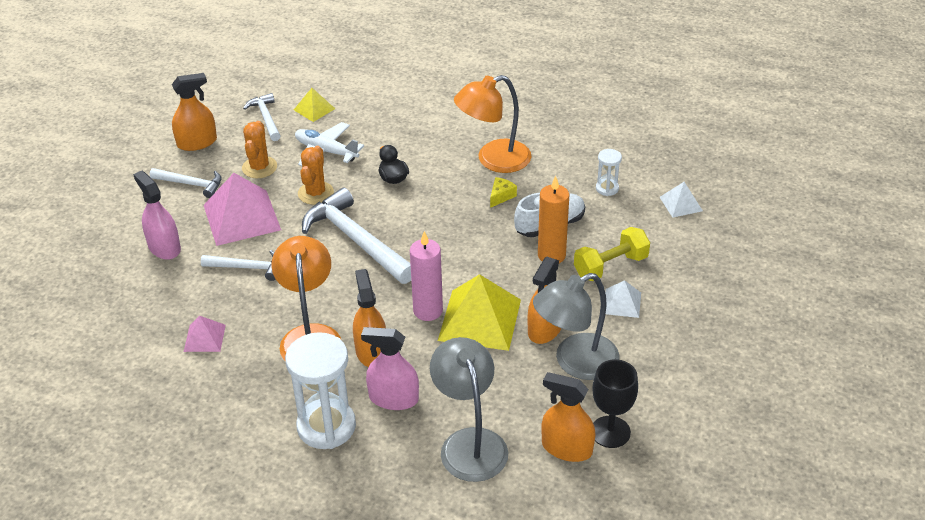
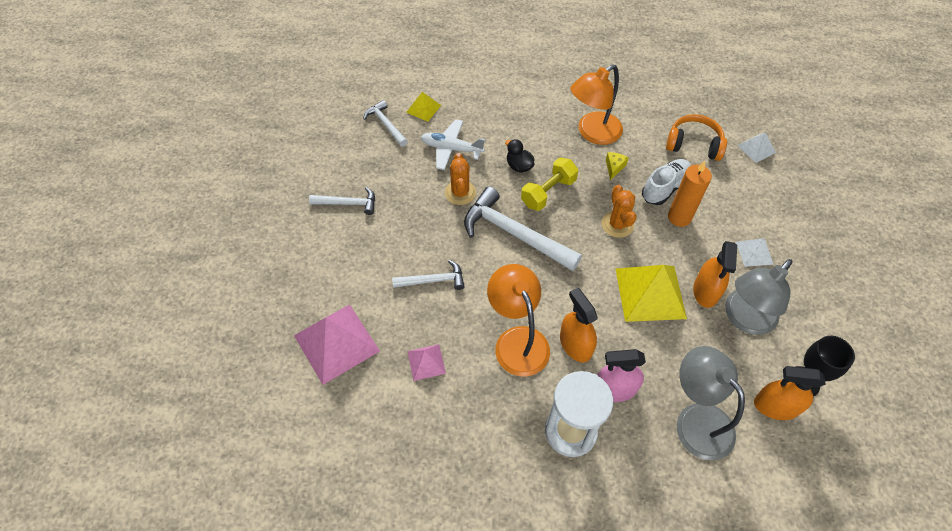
camera: 15 degrees left, 15 degrees up
(164, 247) = (351, 274): pink spray bottle -> none
(197, 142) = (336, 160): orange spray bottle -> none
(242, 217) = (407, 229): pink pyramid -> pink pyramid (336, 343)
(259, 167) = (401, 175): orange cactus -> orange cactus (617, 224)
(428, 311) = (604, 293): pink candle -> none
(607, 188) = (694, 144): white hourglass -> orange headphones
(610, 266) = (729, 219): yellow dumbbell -> yellow dumbbell (548, 192)

